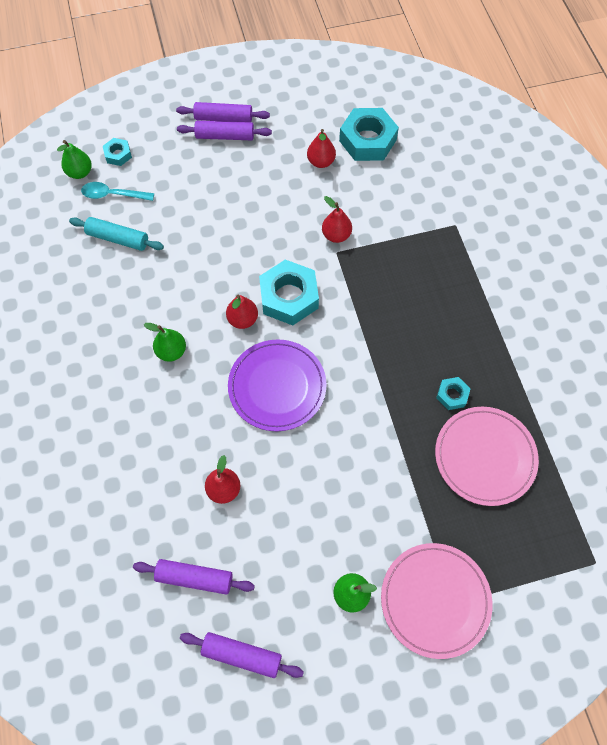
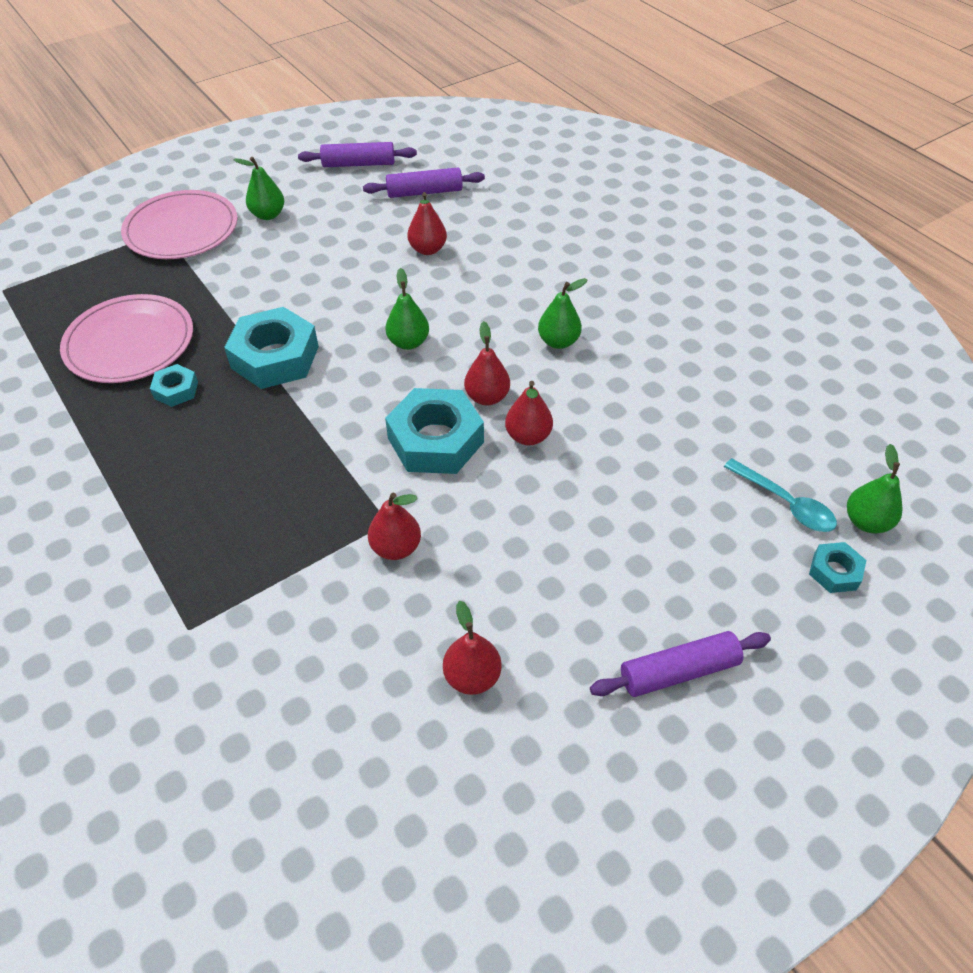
camera: 160 degrees right, 15 degrees down
(113, 195) = (785, 503): turquoise spoon -> turquoise spoon turned 60 degrees clockwise
(118, 238) = (725, 445): turquoise rolling pin -> none
(223, 118) = (705, 711): purple rolling pin -> none
(231, 281) = (528, 436): none -> red pear
(277, 386) = (408, 342): purple plate -> green pear
(367, 140) = (395, 759): turquoise nut -> turquoise nut (275, 357)

